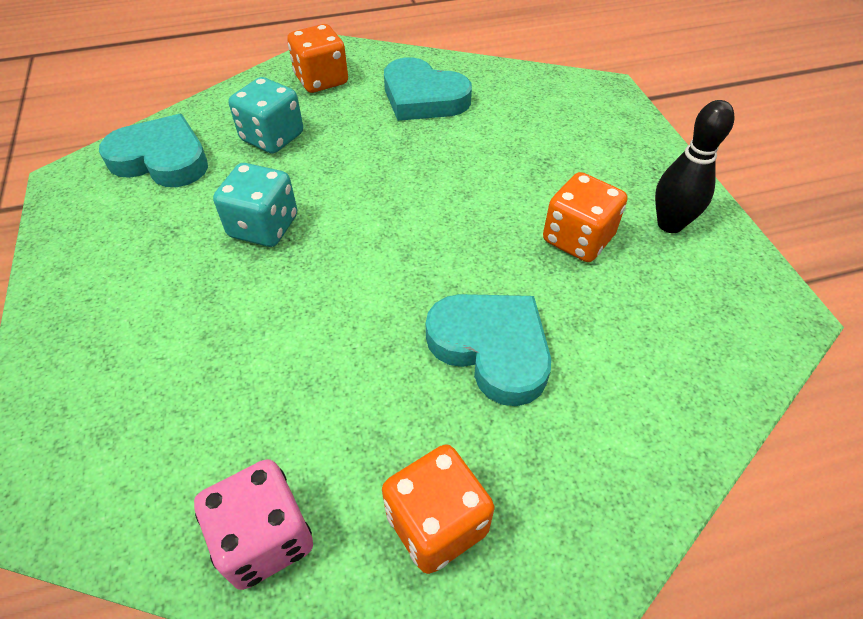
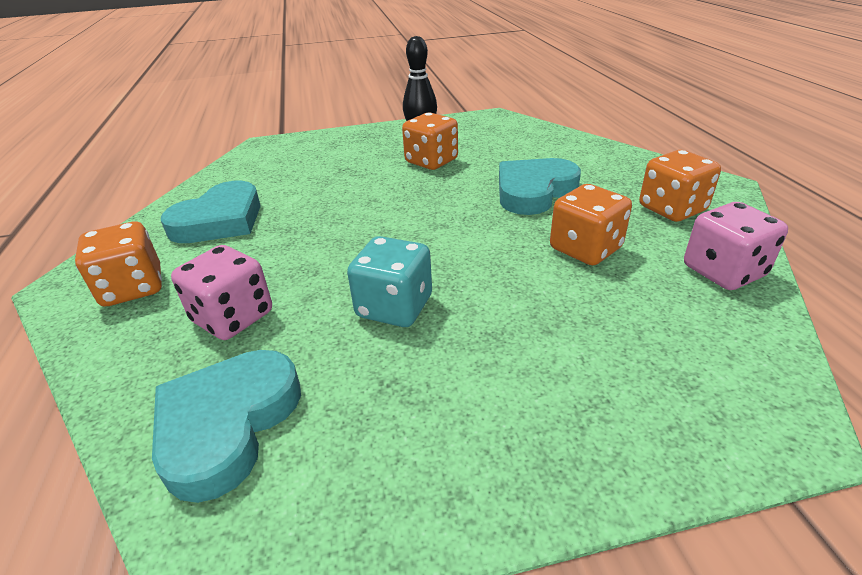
camera: 85 degrees left, 15 degrees down
(272, 137) = (233, 317): turquoise dice -> pink dice
(338, 388) = (585, 249): none -> orange dice

